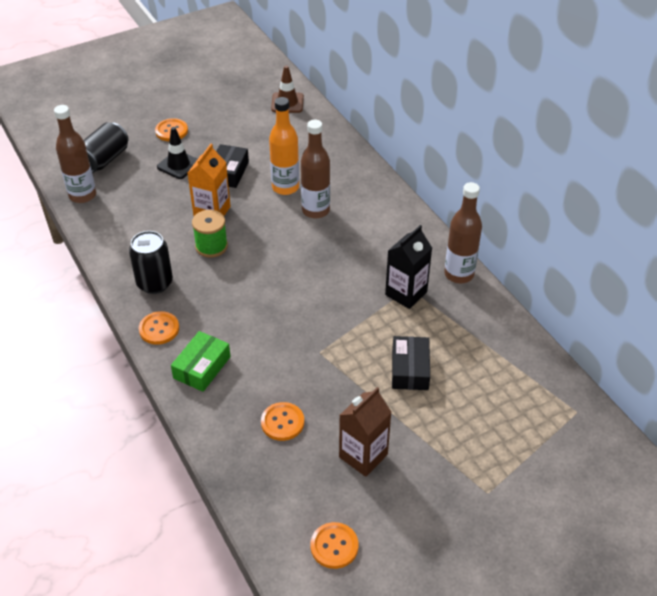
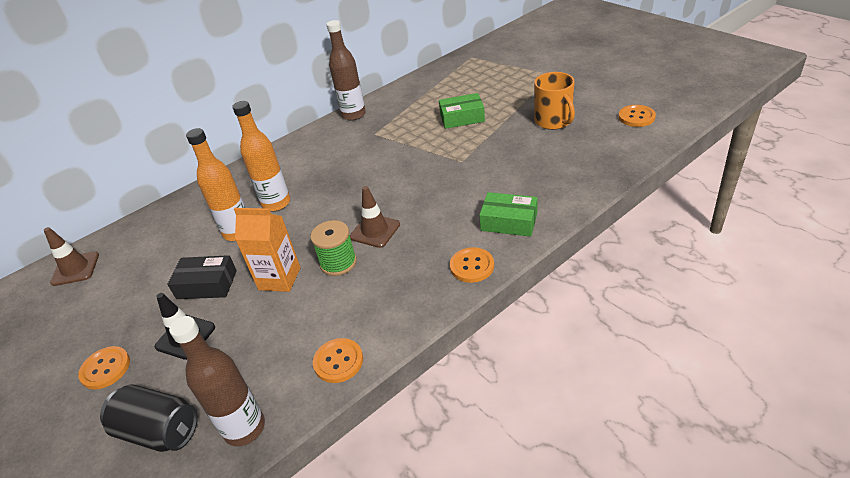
camera: 95 degrees left, 5 degrees down
(155, 283) = (405, 291): black can -> none
(240, 272) = (375, 231): none -> brown traffic cone
(282, 422) = (545, 162): orange button -> orange button (338, 361)
(315, 210) = (276, 203): brown bottle -> orange bottle
(363, 456) = (553, 121): brown carton -> orange mug
(406, 293) = (381, 134): black carton -> none
(410, 369) = (462, 118): black box -> green box

